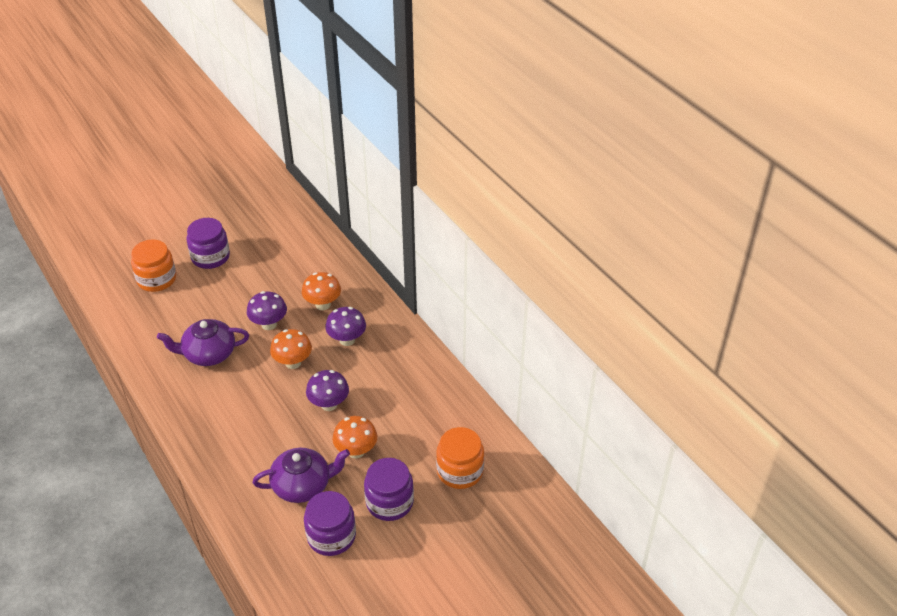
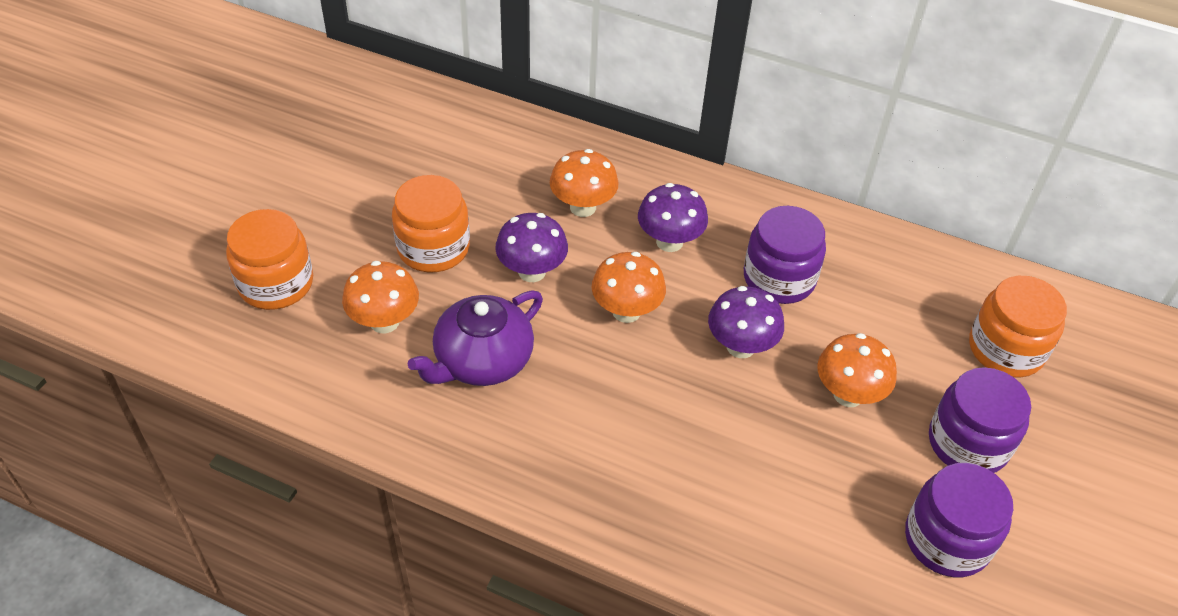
camera: 35 degrees left, 5 degrees up
(185, 317) = (384, 322): none -> orange mushroom
(210, 257) = (335, 211): purple jar -> purple jar (779, 278)
(236, 293) = (433, 248): none -> orange jar
(302, 485) = (829, 487): purple teapot -> none

